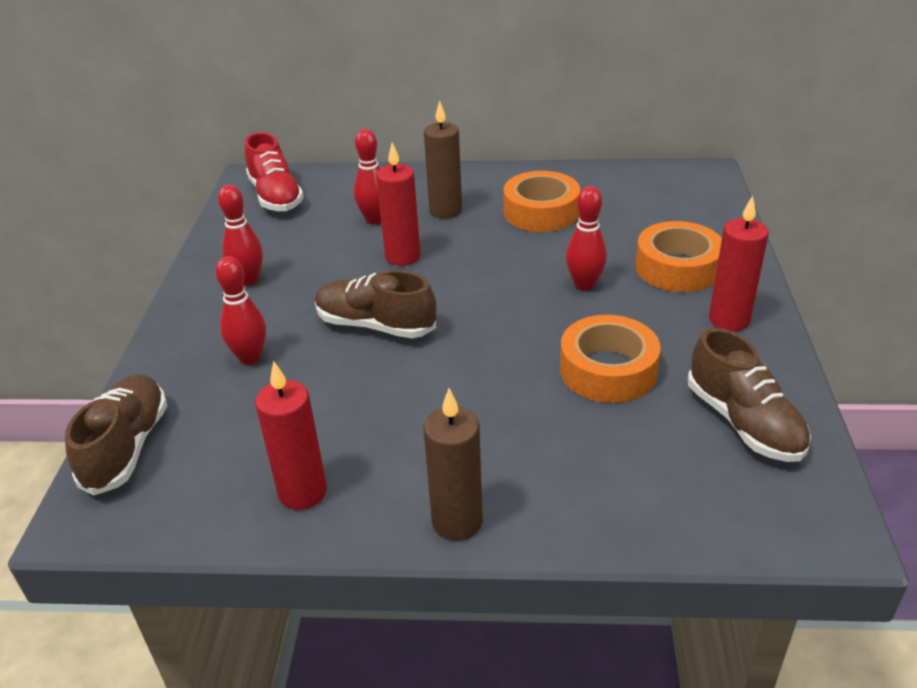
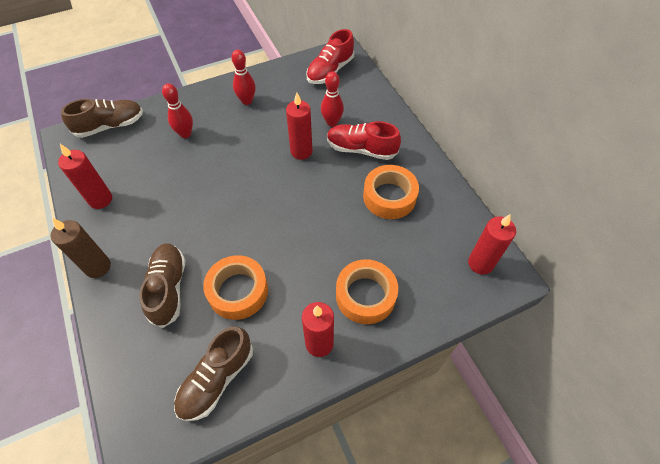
camera: 60 degrees right, 20 degrees up
(376, 325) = (232, 169): brown shoe -> brown shoe (168, 288)
(445, 210) = (361, 149): brown candle -> red shoe
(584, 285) = (318, 250): red bowling pin -> none
(679, 183) = (480, 263): none -> red candle

